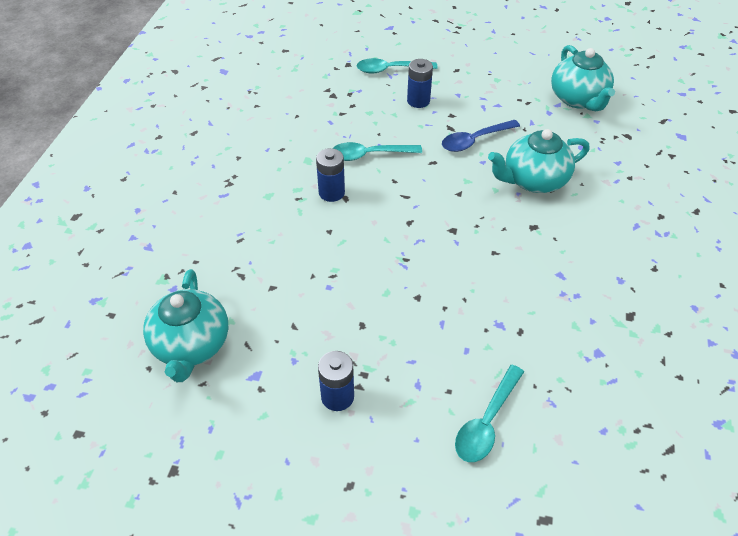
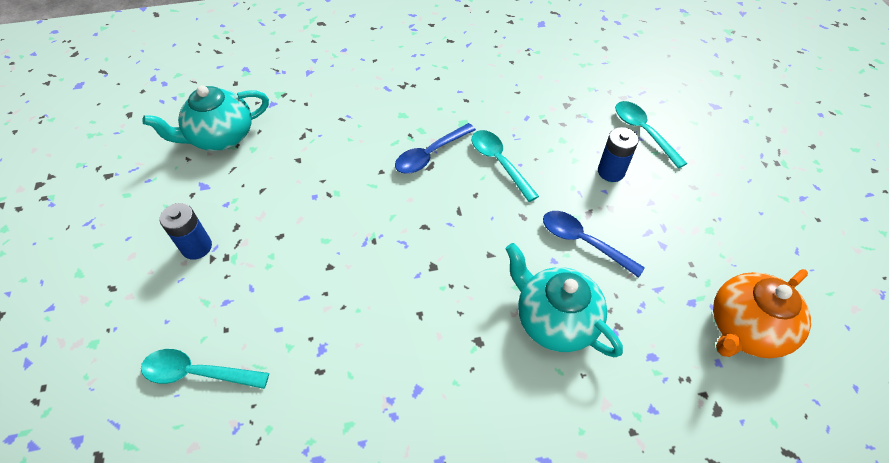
camera: 65 degrees right, 5 degrees up
(331, 193) = (430, 154): blue battery -> blue spoon
(578, 99) = (745, 329): turquoise teapot -> orange teapot

